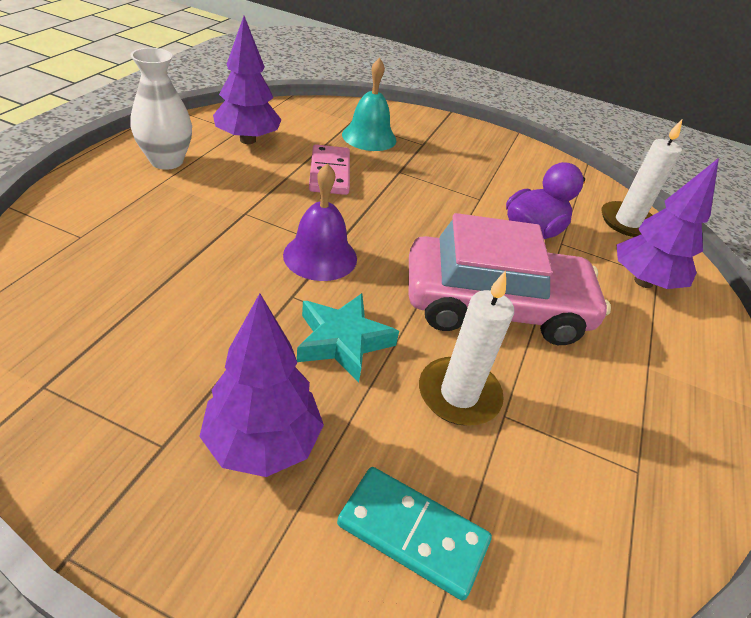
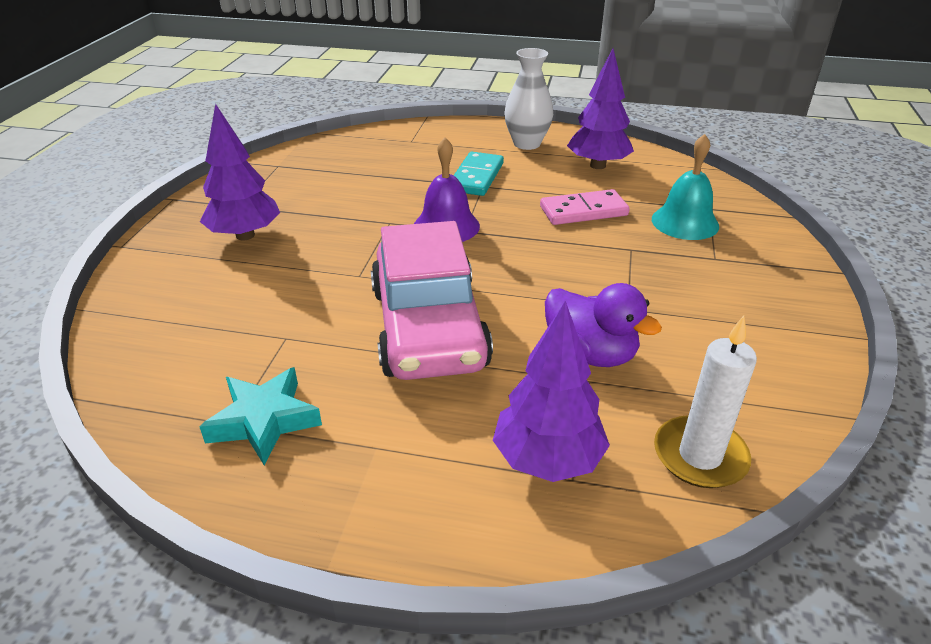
camera: 85 degrees right, 5 degrees down
(342, 341) = (346, 250): turquoise star -> turquoise star (264, 420)
(412, 533) = (177, 299): turquoise domino -> turquoise domino (476, 177)
(459, 394) = (303, 311): white candle -> none

